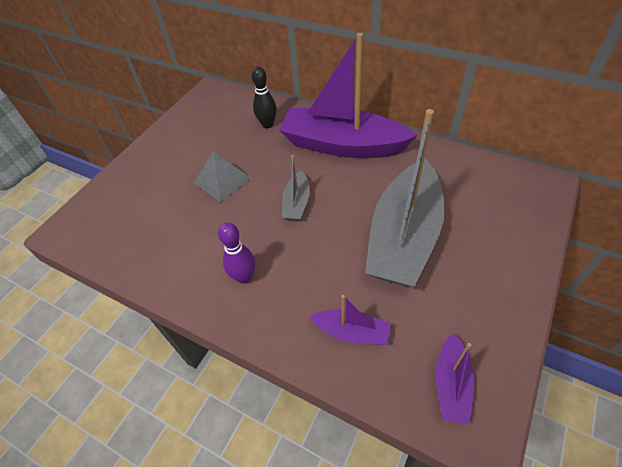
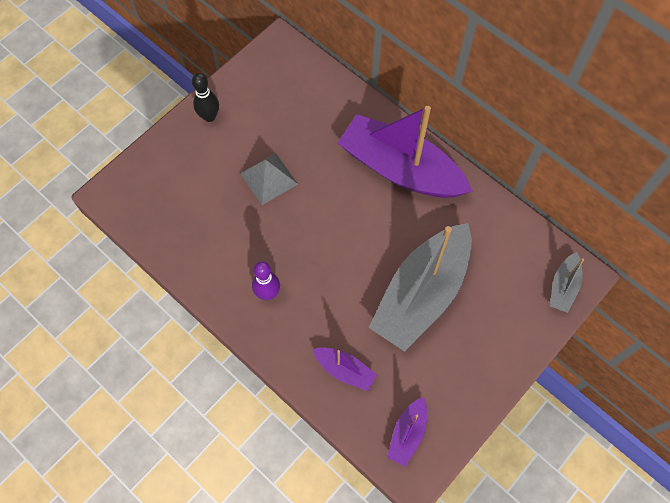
camera: 10 degrees right, 15 degrees up
(267, 124) = (331, 117): black bowling pin -> black bowling pin (209, 116)
(297, 203) = (334, 228): grey boat -> grey boat (563, 287)

